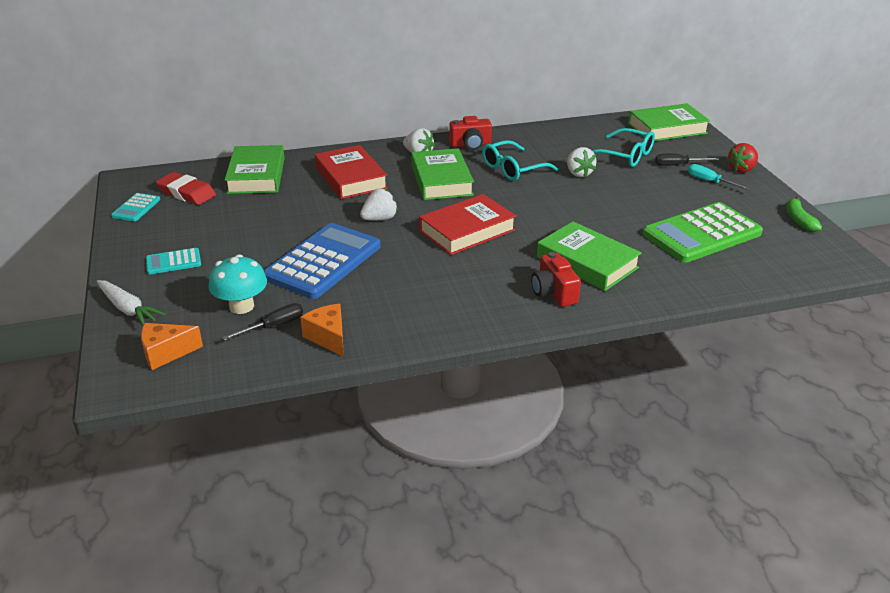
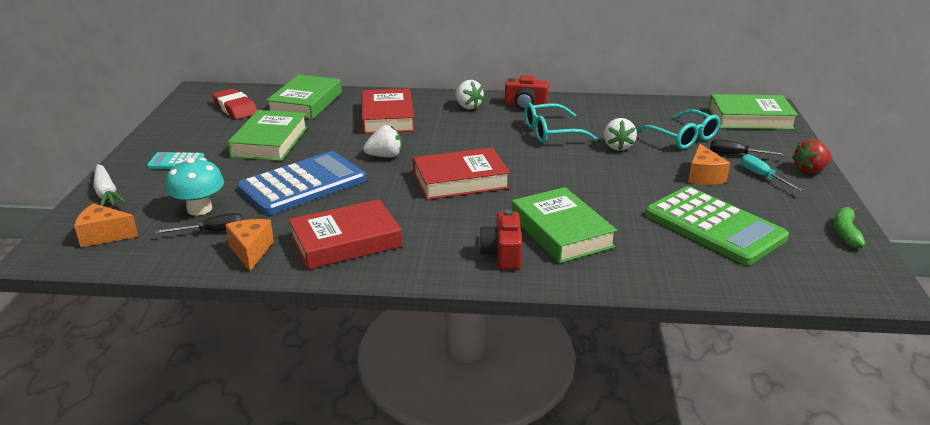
camera: 20 degrees right, 5 degrees down
(136, 208) = (184, 114): turquoise calculator -> none
(409, 309) = (346, 241): none -> red book
(441, 180) = (471, 132): green book -> green book (270, 142)
(665, 189) = (703, 176): none -> orange cheese
(701, 234) = (714, 226): green calculator -> green calculator turned 120 degrees counterclockwise

